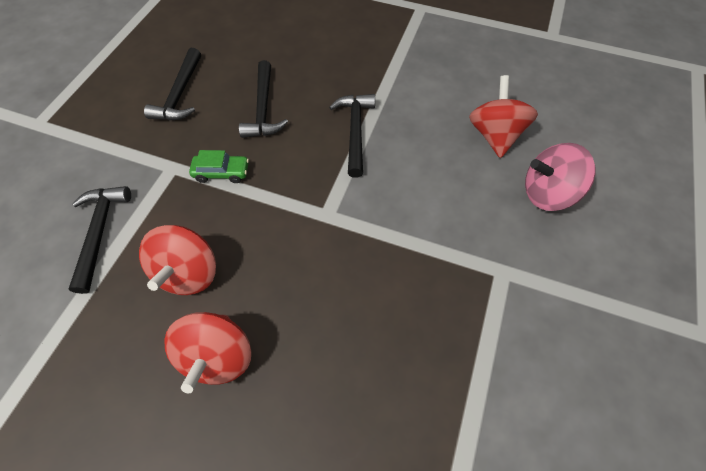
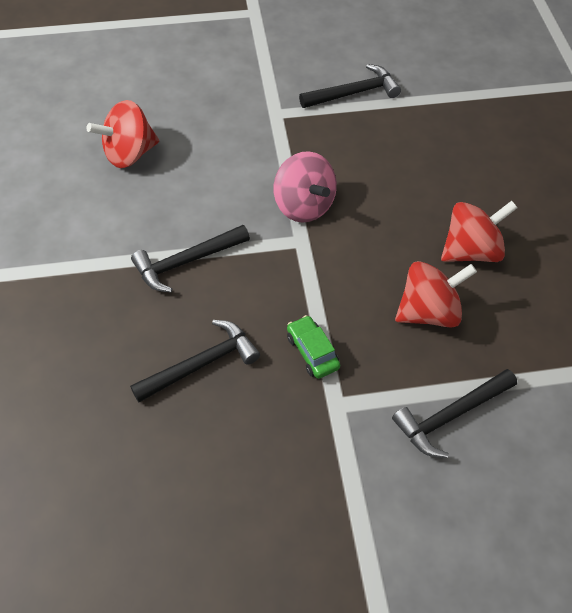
camera: 120 degrees left, 5 degrees down
(180, 94) = (229, 474): black hammer -> black hammer (354, 93)
(546, 193) = (180, 105): pink spinning top -> pink spinning top (303, 206)

